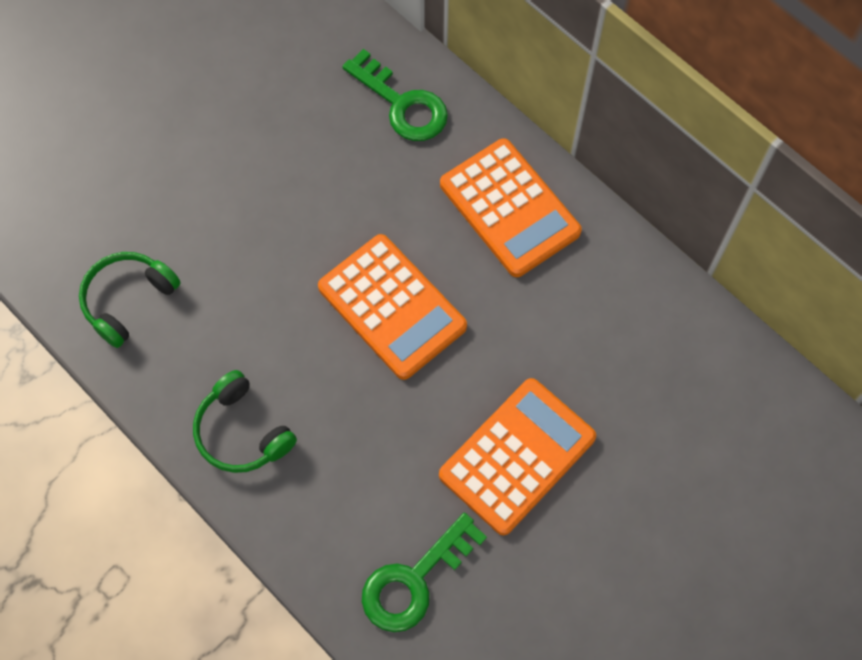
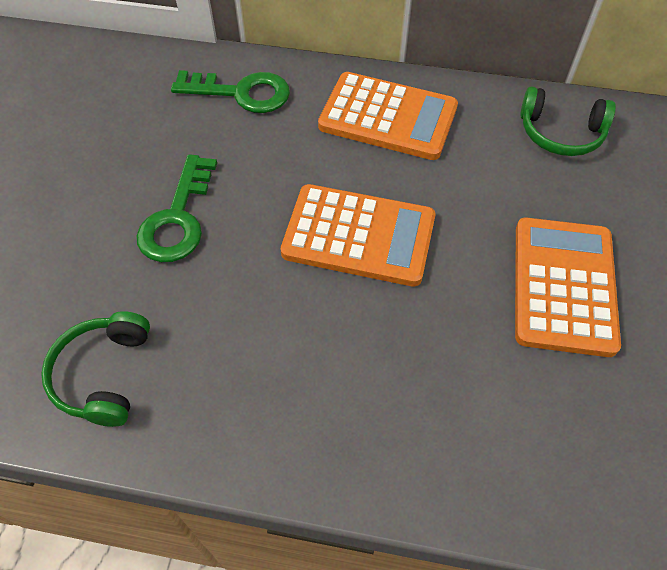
camera: 35 degrees left, 10 degrees down
(242, 432) = (311, 423): green headphones -> green headphones (560, 133)
(415, 580) = (582, 448): green key -> green key (178, 218)

